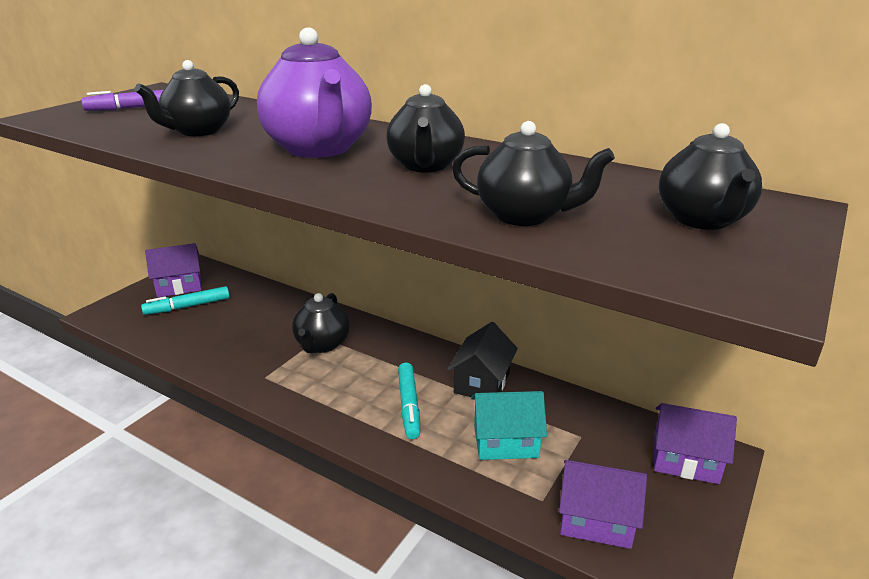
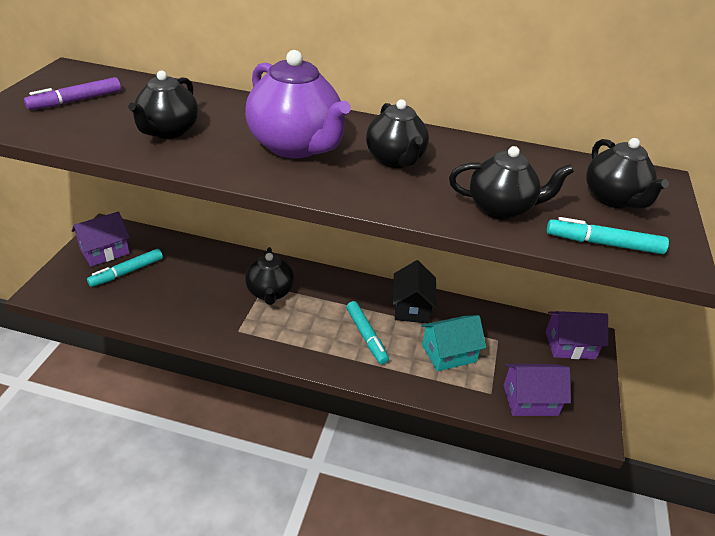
camera: 20 degrees left, 10 degrees up
(650, 262) = (603, 244): none -> turquoise marker

